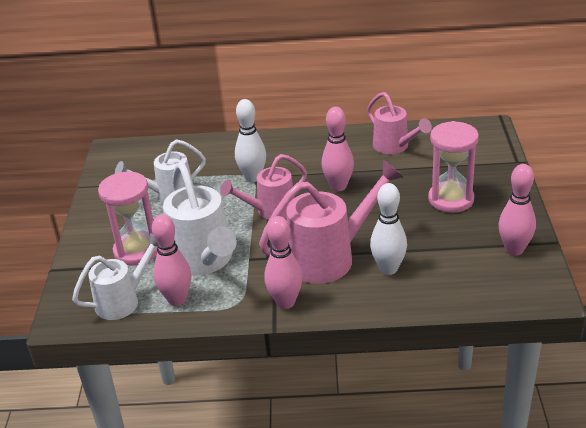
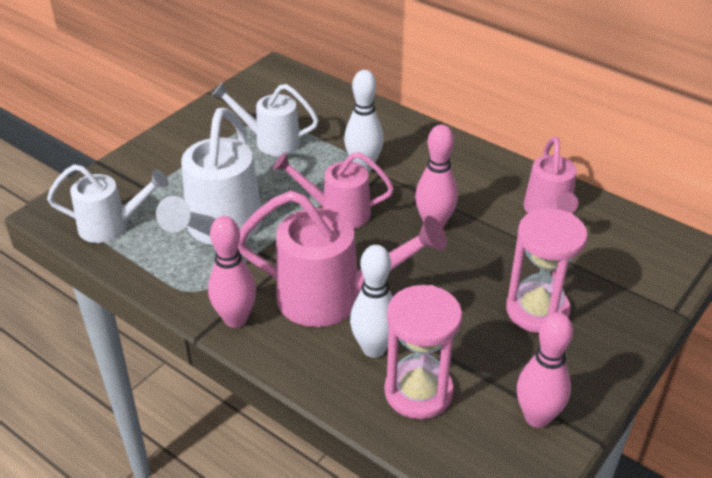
camera: 35 degrees right, 5 degrees up
(137, 250) = (179, 183): pink hourglass -> pink hourglass (418, 392)
(177, 299) = (152, 253): pink bowling pin -> none

